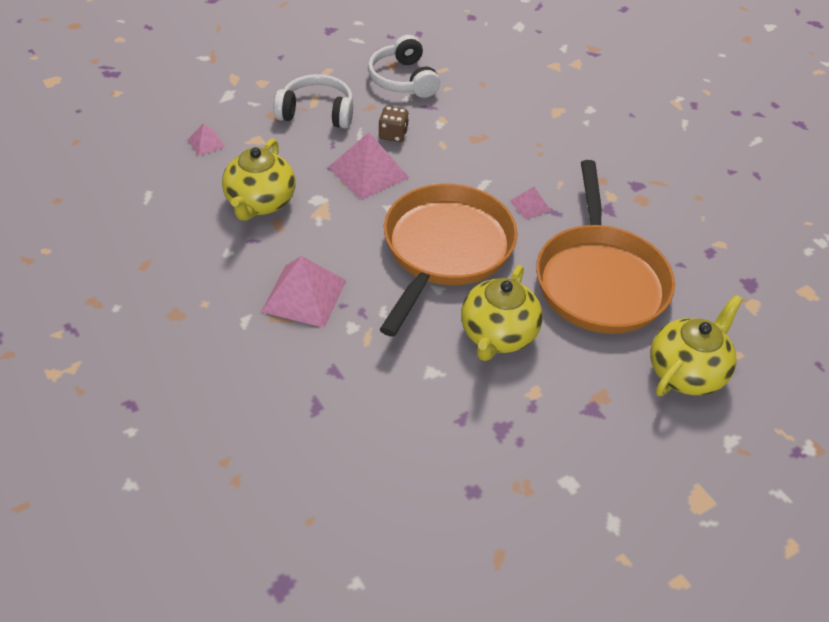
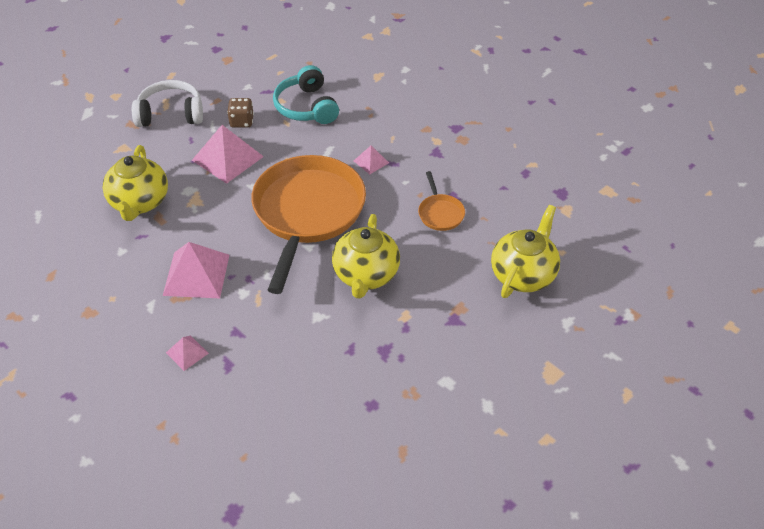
camera: 10 degrees left, 0 degrees up
(206, 143) = (78, 159): pink pyramid -> pink pyramid (187, 353)
(403, 79) = (240, 71): white headphones -> none
(469, 131) = (307, 107): none -> turquoise headphones
(599, 280) = (440, 213): orange pan -> orange pan, size x0.41

